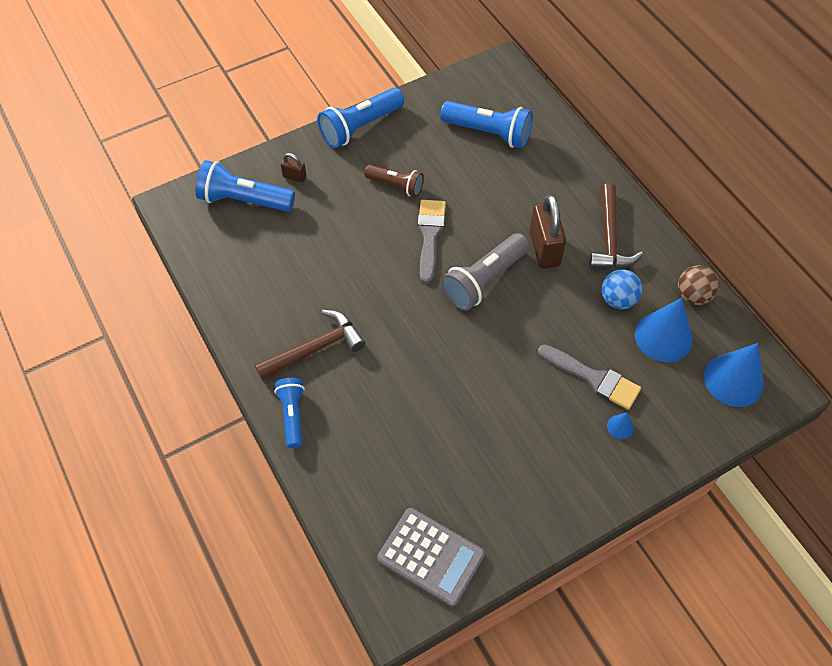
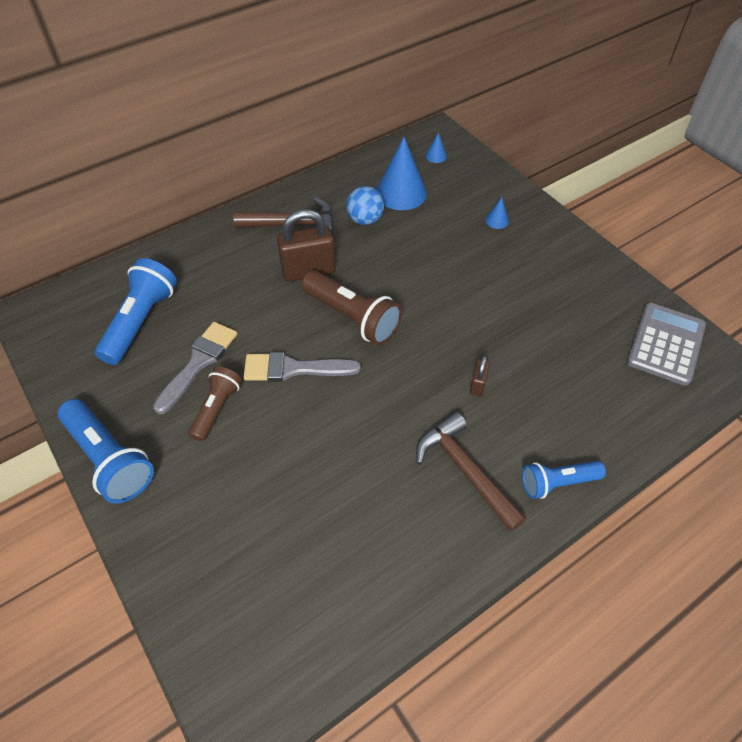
camera: 95 degrees left, 5 degrees down
(244, 200) = (234, 599): blue flashlight -> none
(294, 177) = (193, 533): brown padlock -> brown padlock (477, 385)
(484, 280) = (352, 318): grey flashlight -> brown flashlight
(593, 378) = (452, 236): grey brush -> grey brush (199, 362)
(693, 295) = (355, 174): brown ball -> none
(733, 380) = (436, 156): blue cone -> blue cone, size x0.44

